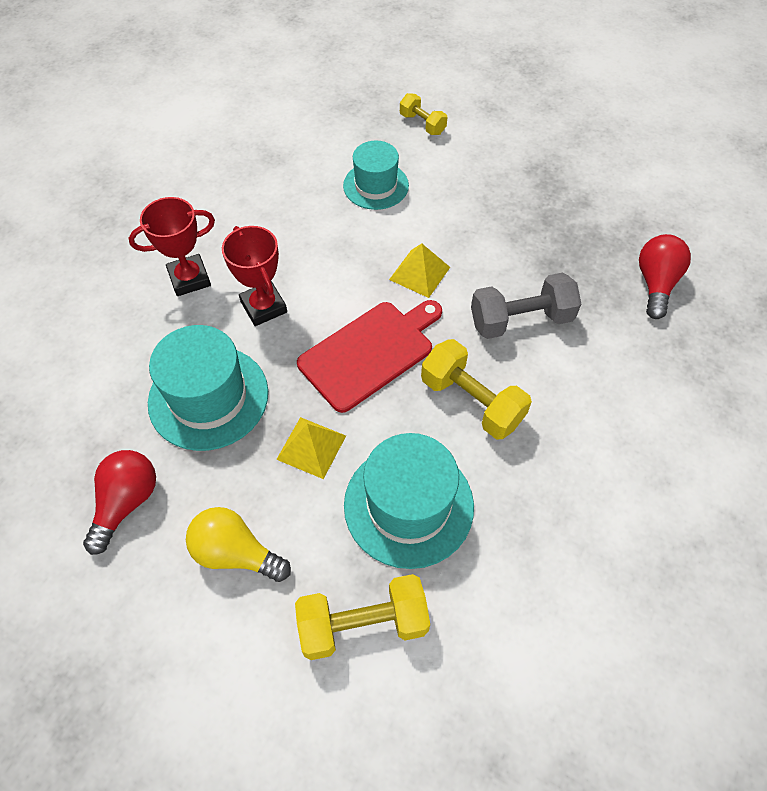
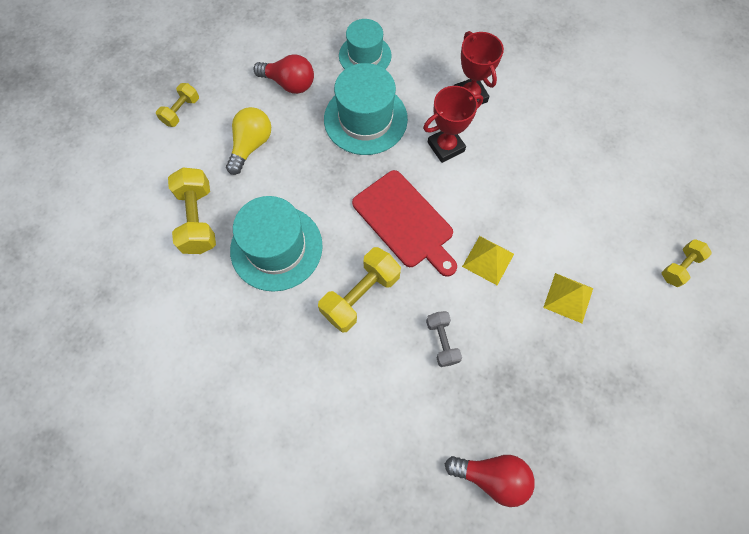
camera: 90 degrees right, 10 degrees up
(153, 678) = (181, 111): none -> yellow dumbbell
(311, 447) = (324, 184): yellow pyramid -> yellow pyramid (568, 297)
(376, 185) = (587, 225): turquoise hat -> turquoise hat (365, 56)
(521, 320) = (442, 341): grey dumbbell -> grey dumbbell, size x0.59

